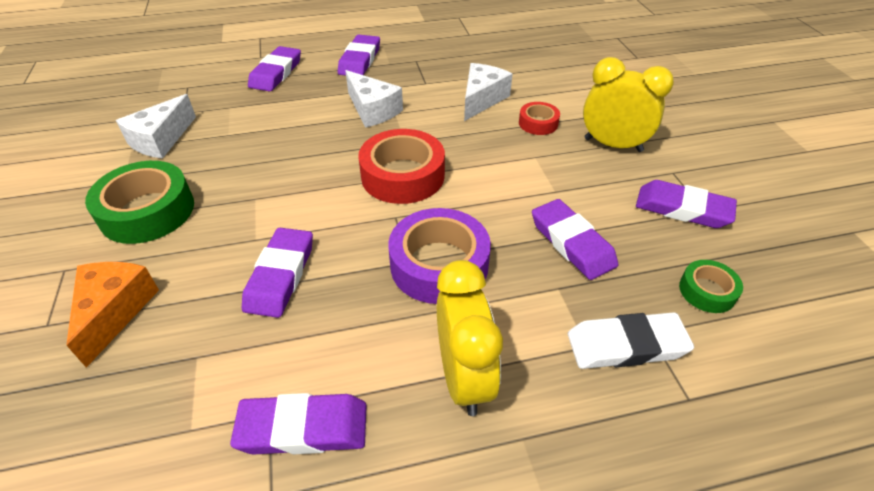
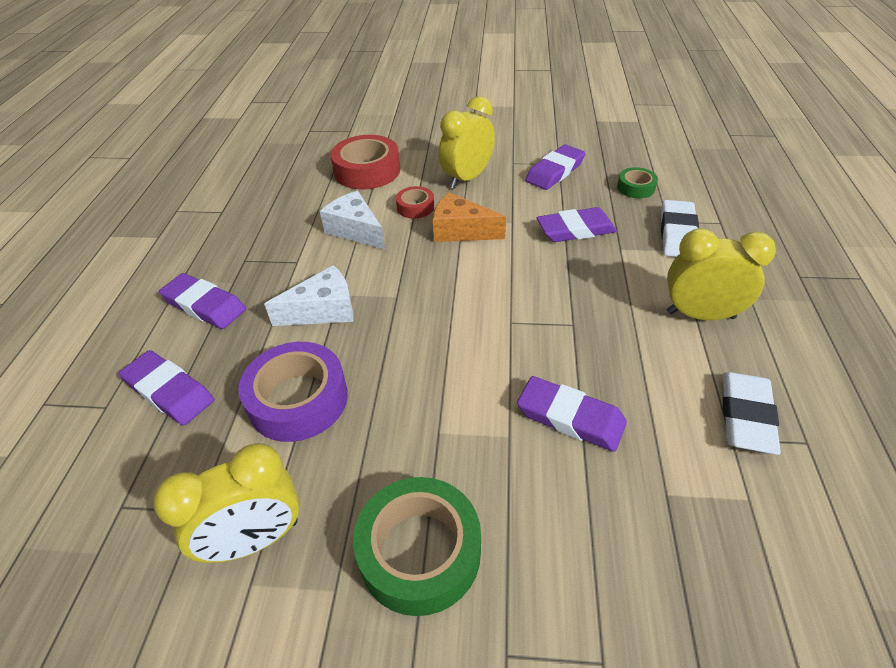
camera: 70 degrees left, 0 degrees up
(115, 311) = (594, 579): orange cheese -> orange cheese (461, 231)
(161, 140) = (255, 540): white cheese -> yellow clock
(303, 428) = (746, 416): purple eraser -> white eraser
(403, 175) = (452, 306): red tape -> red tape (367, 171)
(439, 265) = (582, 305): purple tape -> purple tape (298, 399)

